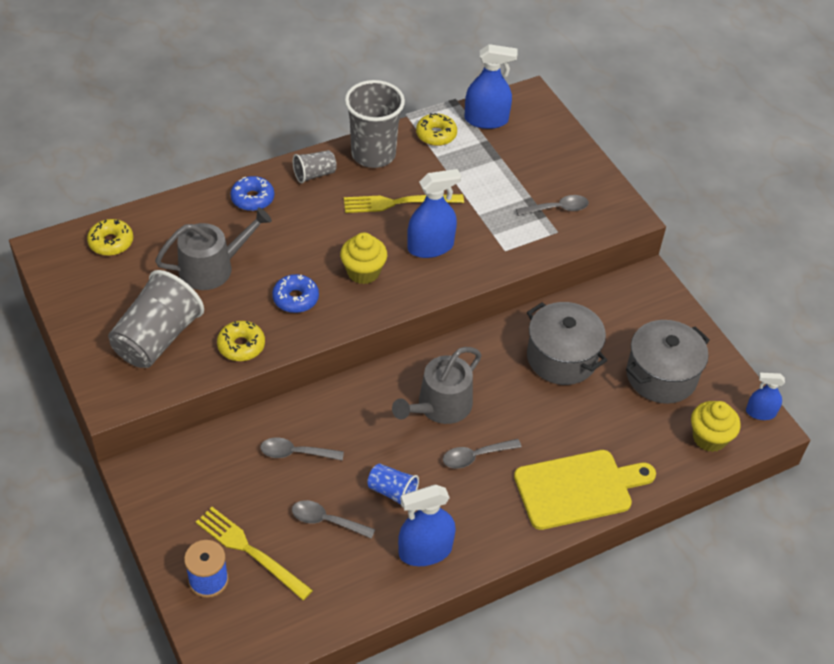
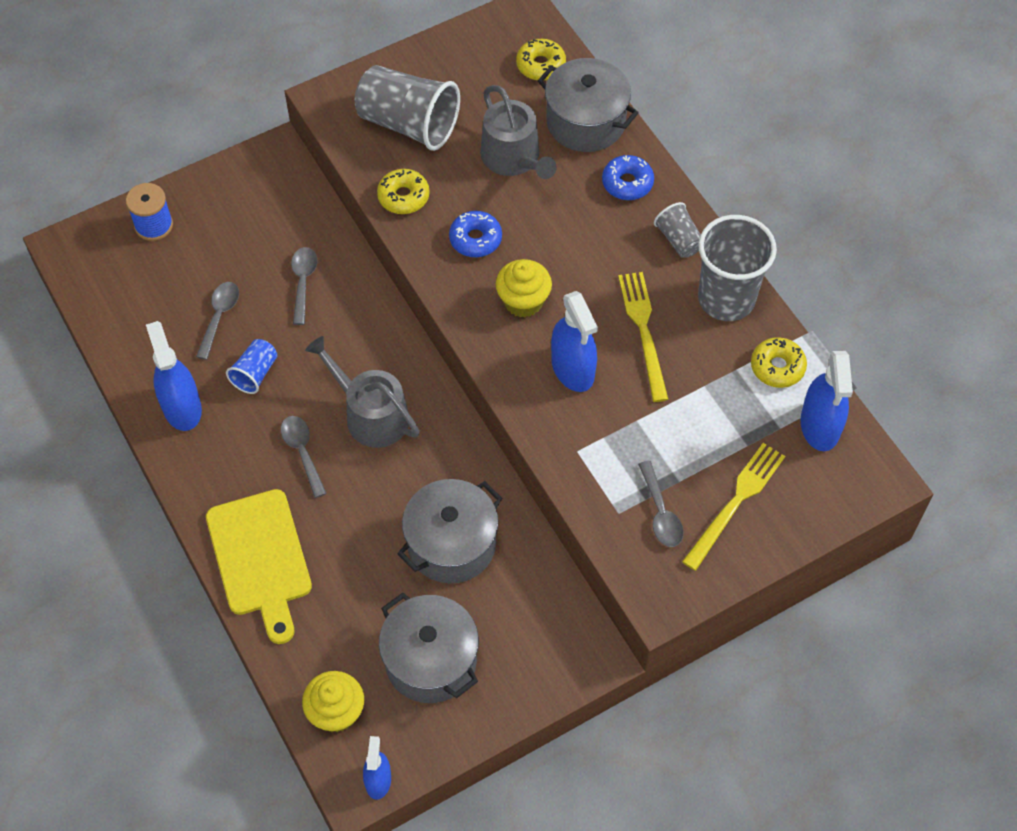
camera: 90 degrees right, 10 degrees up
(182, 218) = (586, 122): none -> grey pot
(250, 551) = (185, 255): yellow fork -> yellow fork (735, 502)

